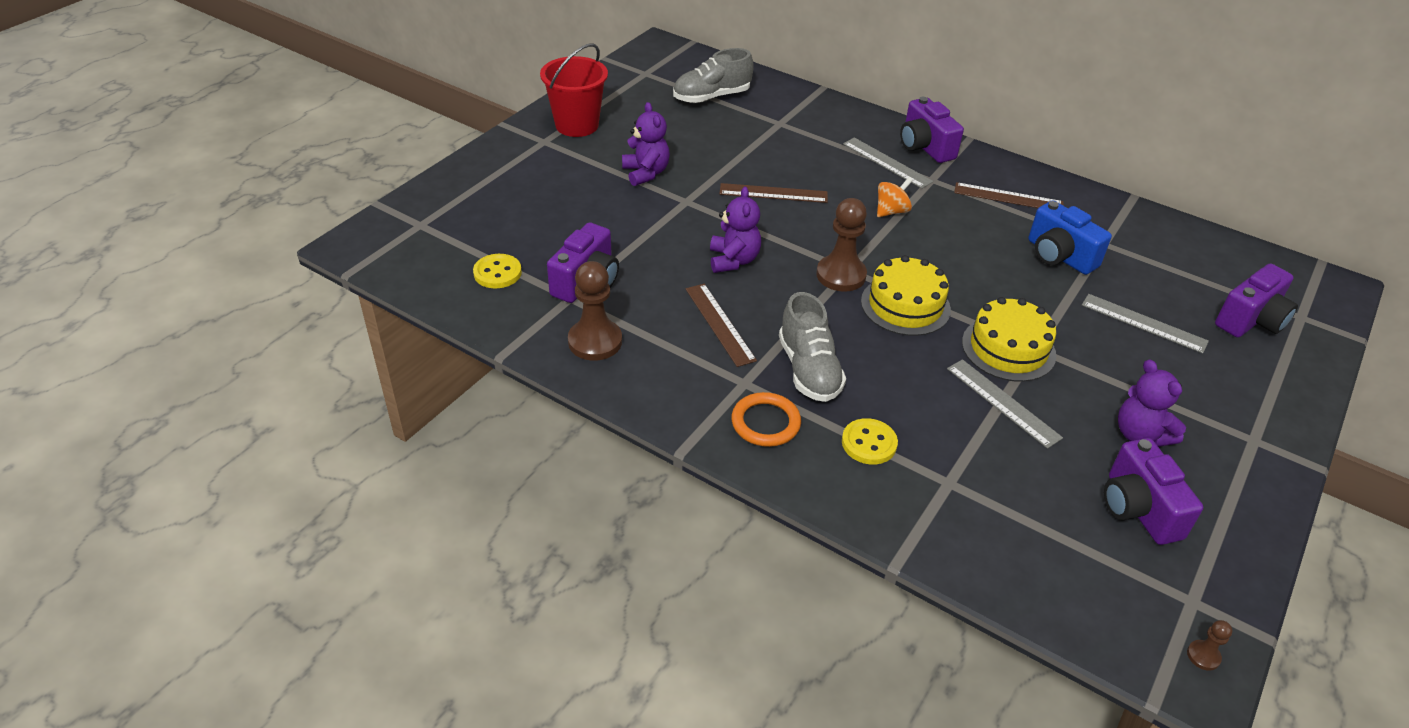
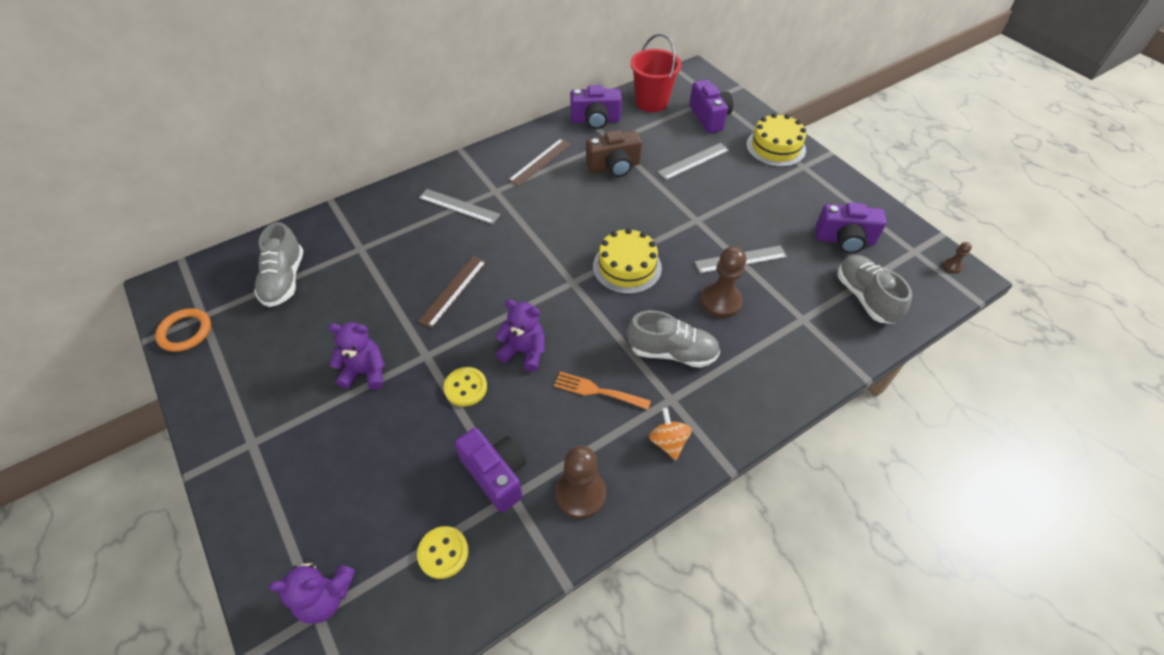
camera: 65 degrees left, 10 degrees up
(577, 125) = (245, 404): red bucket -> red bucket (651, 102)
(719, 324) = (597, 391): brown ruler -> orange fork
(765, 423) = (718, 402): orange ring -> orange ring (185, 332)
(841, 275) = (577, 290): brown pawn -> brown pawn (720, 301)
(869, 443) = (756, 347): yellow button -> yellow button (465, 387)
(887, 162) = (459, 206): grey ruler -> grey ruler turned 45 degrees clockwise
(891, 211) = (519, 229): orange spinning top -> orange spinning top (668, 442)
(925, 147) = (454, 177): purple camera -> purple camera (595, 120)
(1008, 348) = (692, 233): yellow cake -> yellow cake (775, 147)
(1042, 546) = (865, 297): none -> grey shoe
(1059, 256) = (614, 167): blue camera -> brown camera
(1140, 434) = (786, 210): purple teddy bear -> purple teddy bear (326, 597)

